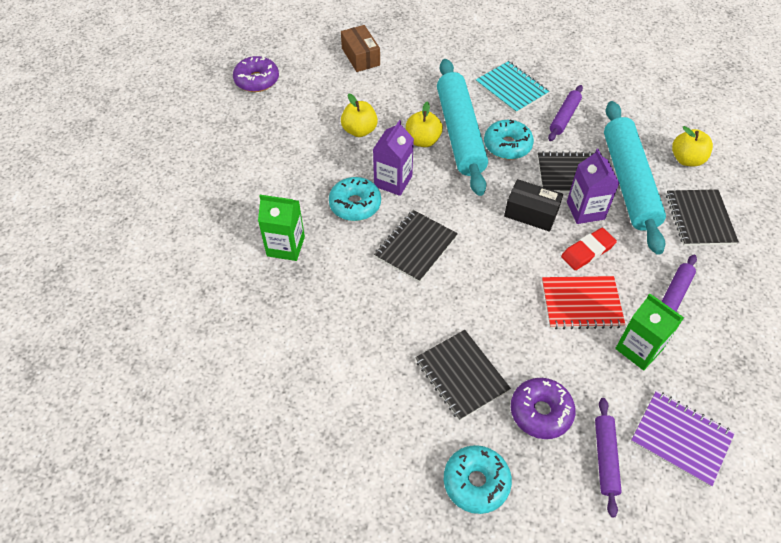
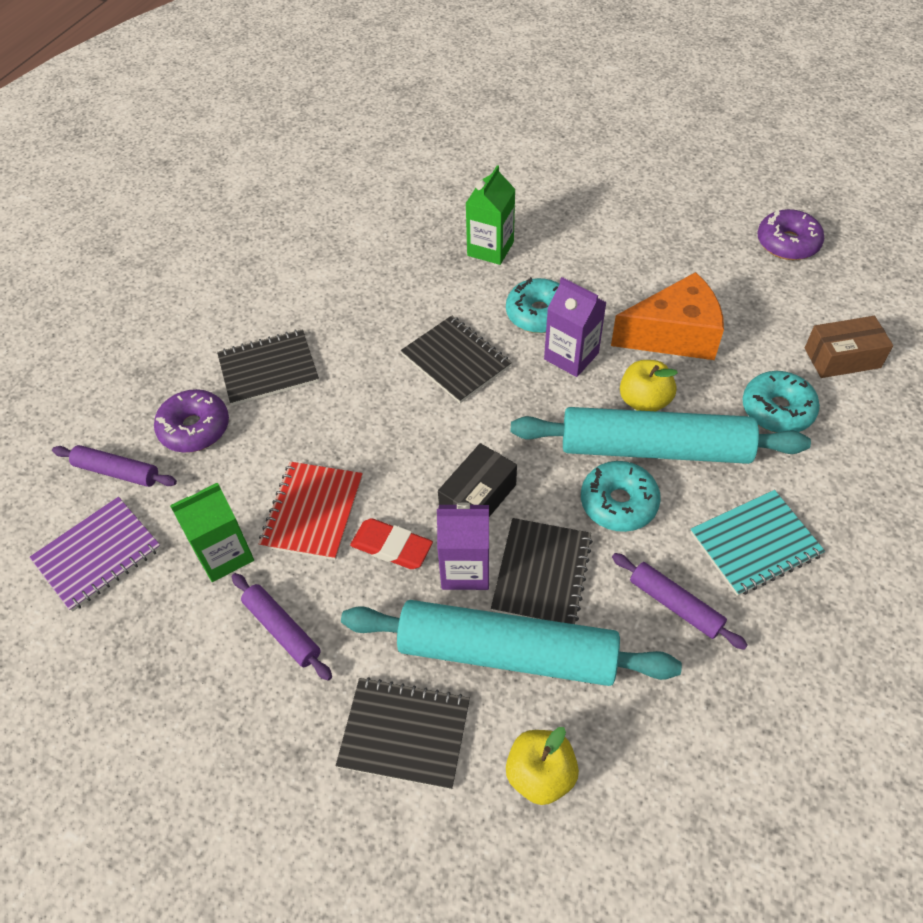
camera: 105 degrees right, 0 degrees up
(359, 130) = (674, 335): yellow apple -> orange cheese
(476, 482) = (152, 357): turquoise donut -> turquoise donut (777, 410)
(587, 251) = (391, 546): red eraser -> red eraser turned 45 degrees counterclockwise

